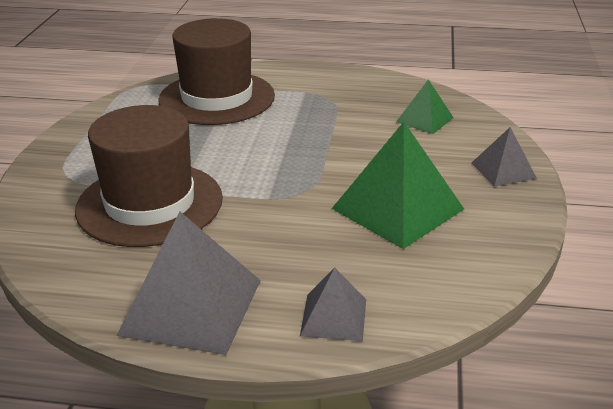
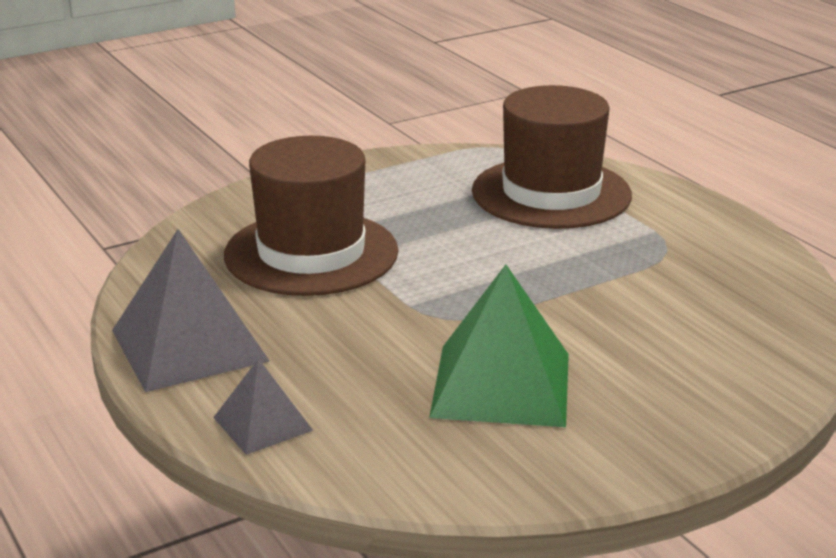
camera: 50 degrees right, 5 degrees down
(424, 120) = (727, 326): green pyramid -> none
(503, 170) = (697, 423): grey pyramid -> none

